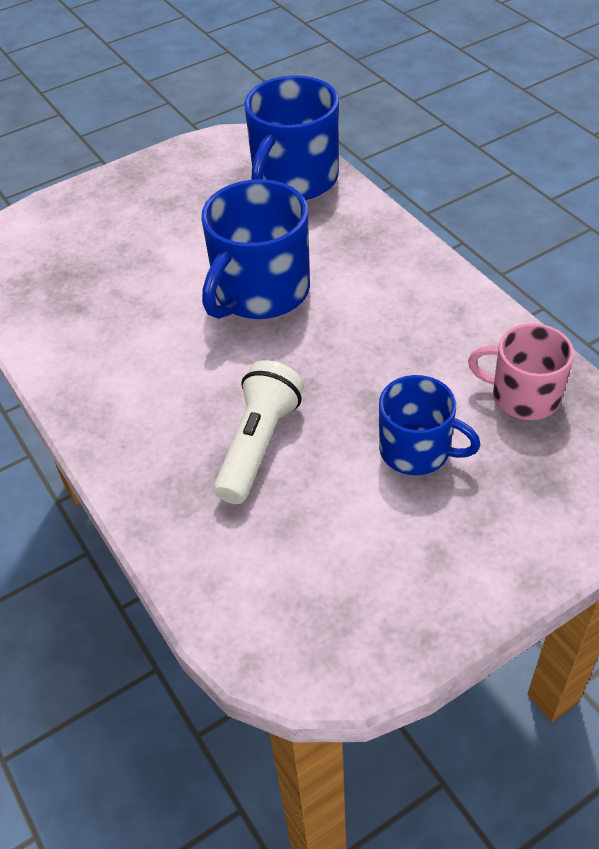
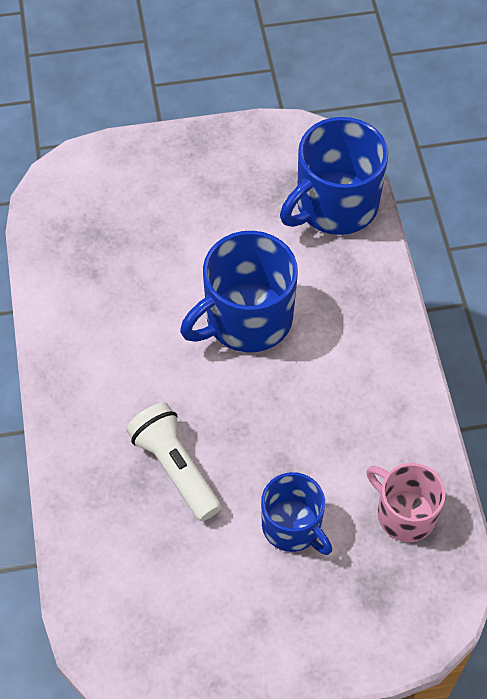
camera: 20 degrees right, 10 degrees up
(258, 444) = (175, 468): white flashlight -> white flashlight turned 75 degrees counterclockwise

